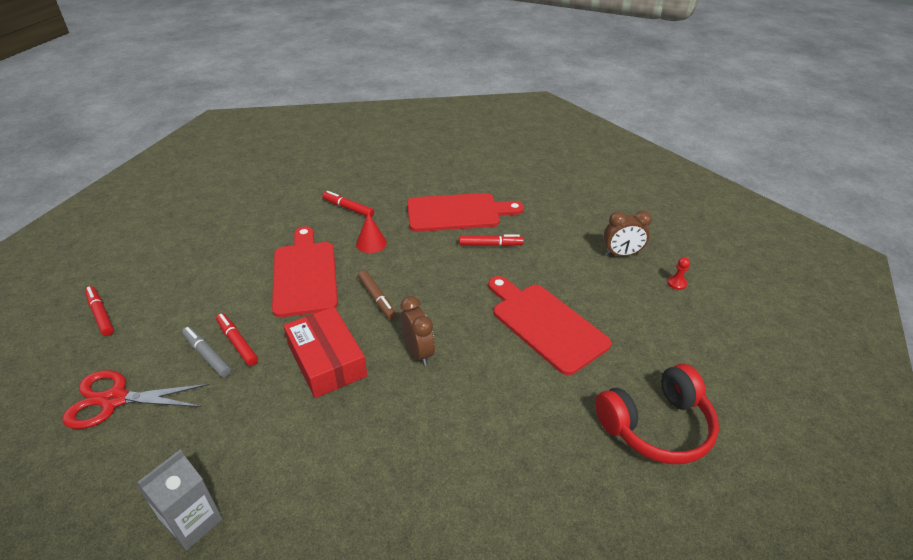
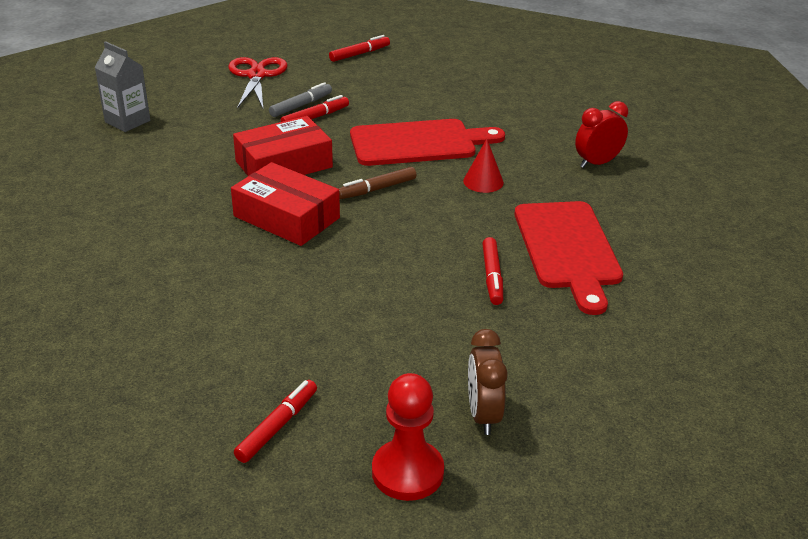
camera: 90 degrees right, 5 degrees down
(348, 208) = (557, 162): red marker -> red marker (277, 426)
(352, 192) = (597, 163): none -> red clock
(418, 352) = (286, 217): brown clock -> red box
(545, 324) = (321, 314): red cutting board -> none
(656, 426) = (131, 389): red headphones -> none
(676, 283) = (407, 472): red pawn -> red pawn, size x2.17

